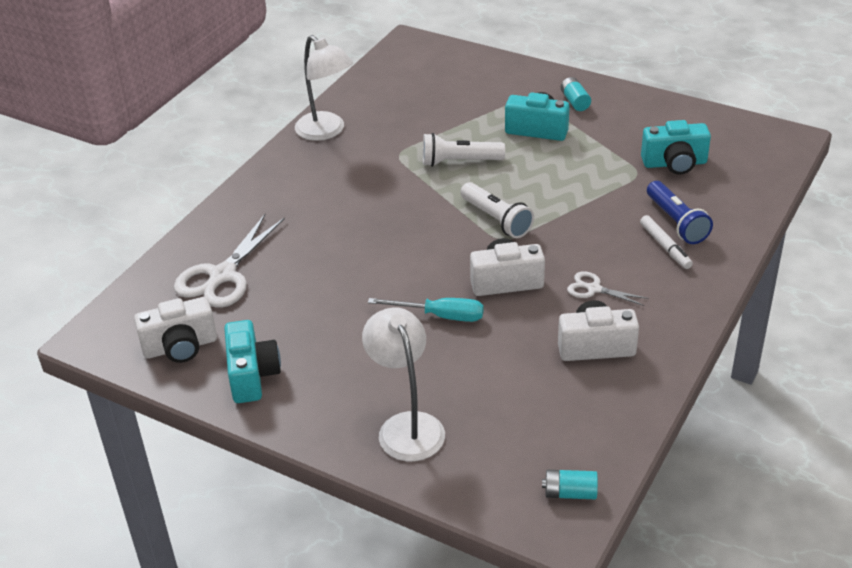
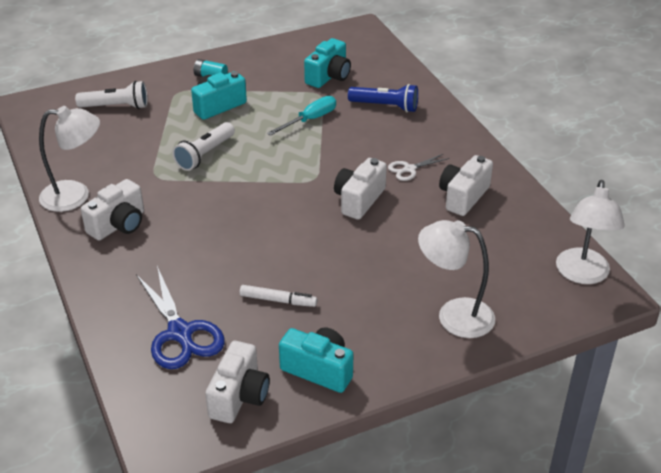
camera: 55 degrees left, 0 degrees up
(222, 276) = (180, 333): white scissors -> blue scissors
(316, 172) = (119, 225): none -> white camera
(440, 316) = (360, 245): turquoise screwdriver -> turquoise screwdriver (310, 120)
(496, 220) = (290, 171): white flashlight -> white flashlight (116, 107)
(570, 493) = (582, 275): turquoise battery -> white lamp
(665, 247) = (403, 122): white marker -> white marker (278, 300)

